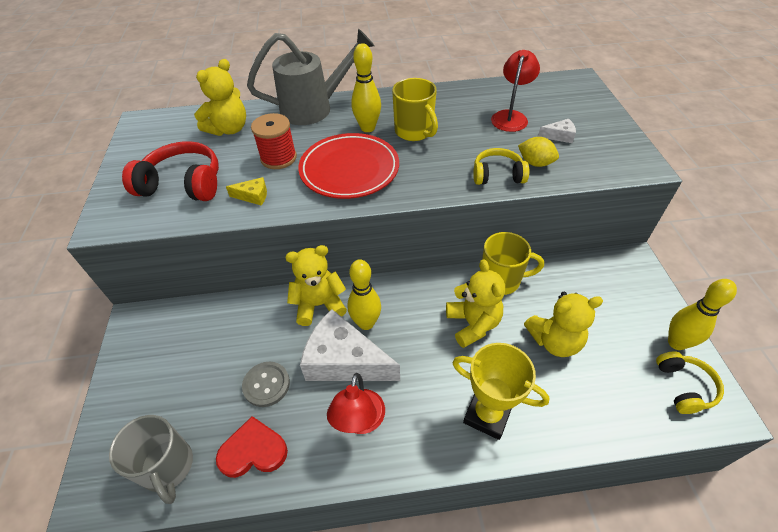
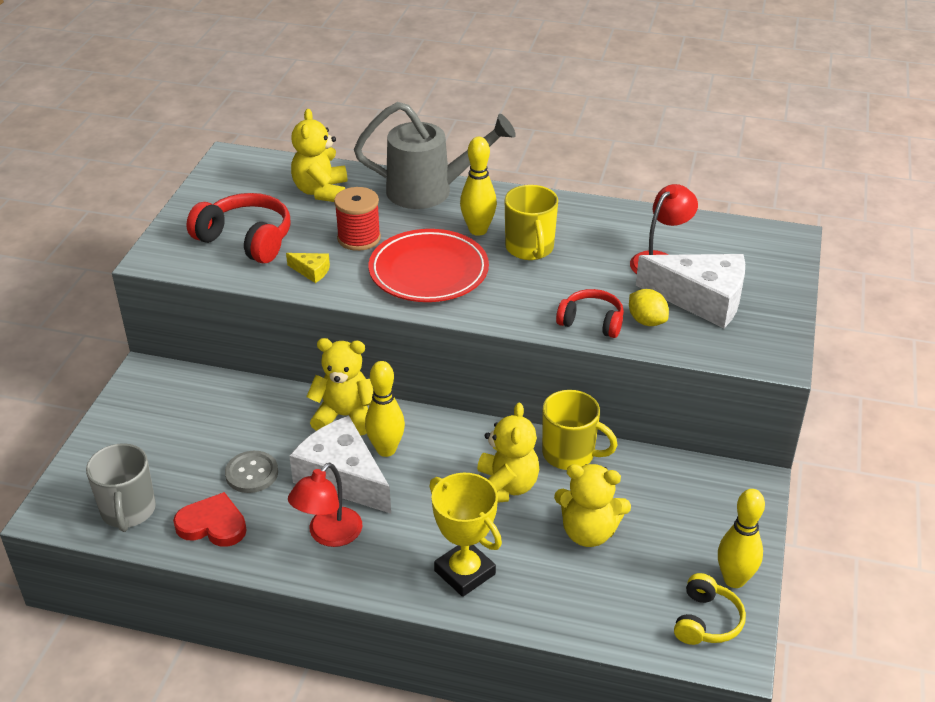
camera: 20 degrees right, 10 degrees down
(229, 129) = (321, 191): yellow teddy bear -> yellow teddy bear turned 120 degrees clockwise
(497, 175) = (591, 322): yellow headphones -> red headphones
(559, 136) = (701, 299): white cheese -> white cheese, size x2.38

